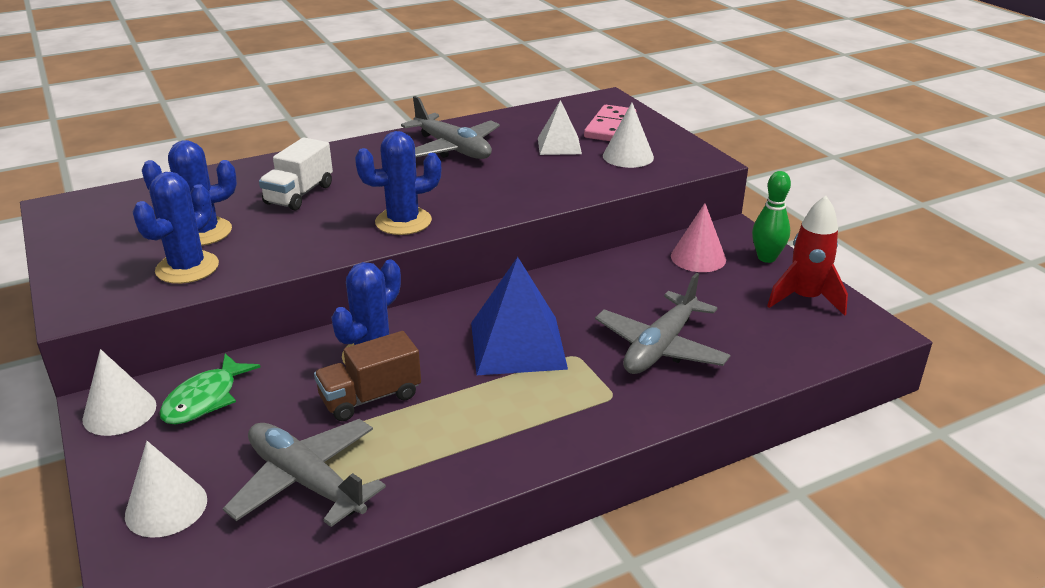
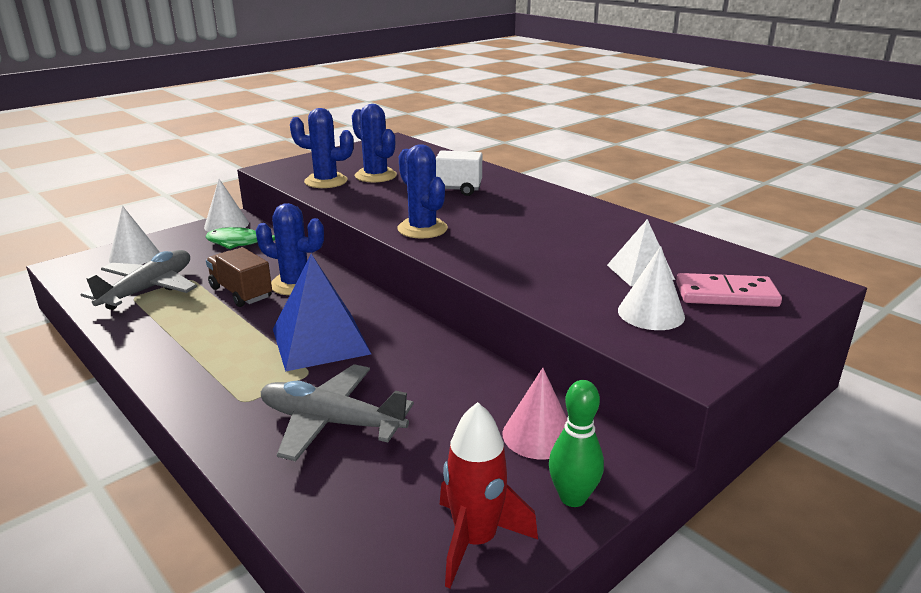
camera: 75 degrees right, 5 degrees down
(453, 148) = (581, 226): grey plane -> none

